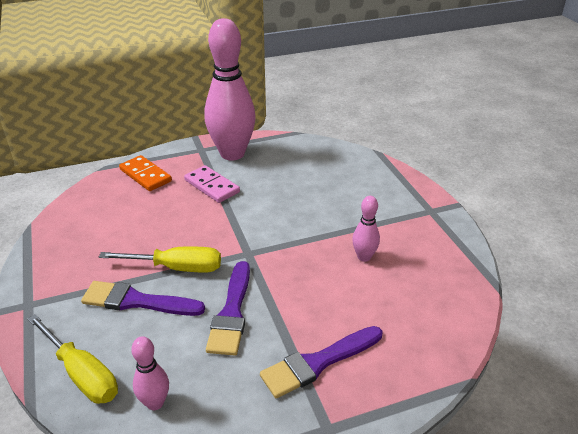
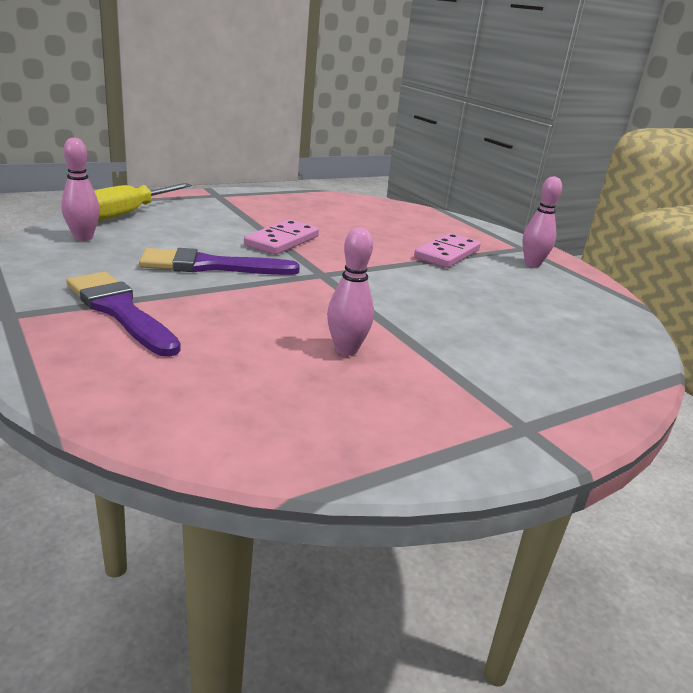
camera: 75 degrees right, 10 degrees down
(137, 301) = (225, 227): purple brush -> none
(145, 175) = (440, 224): orange domino -> none
(176, 268) = (282, 241): yellow screwdriver -> pink domino
(232, 154) = (532, 264): pink bowling pin -> pink bowling pin, size x0.44

